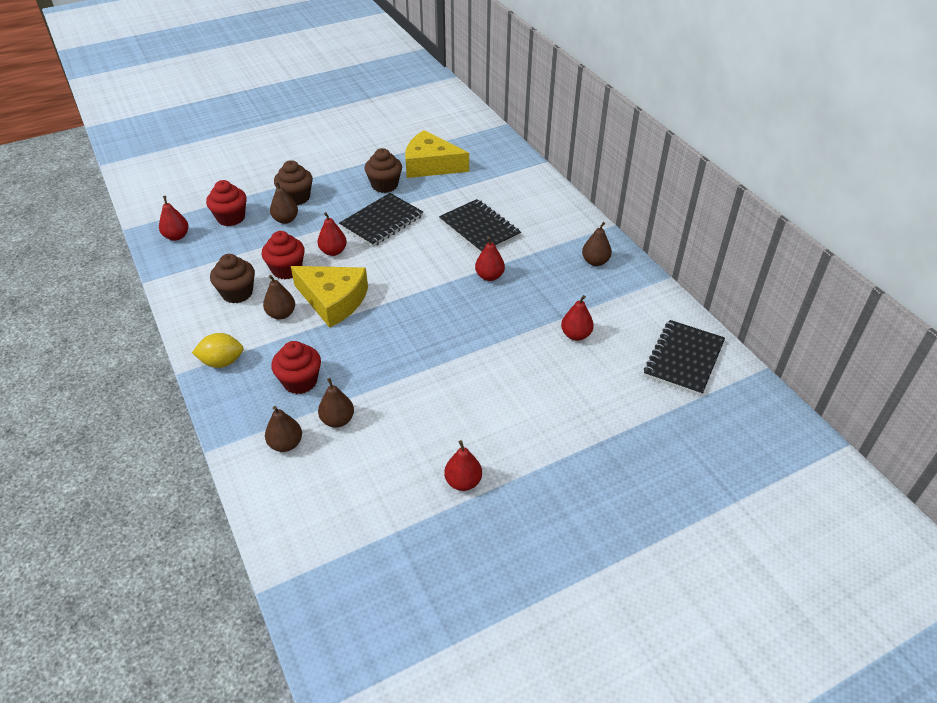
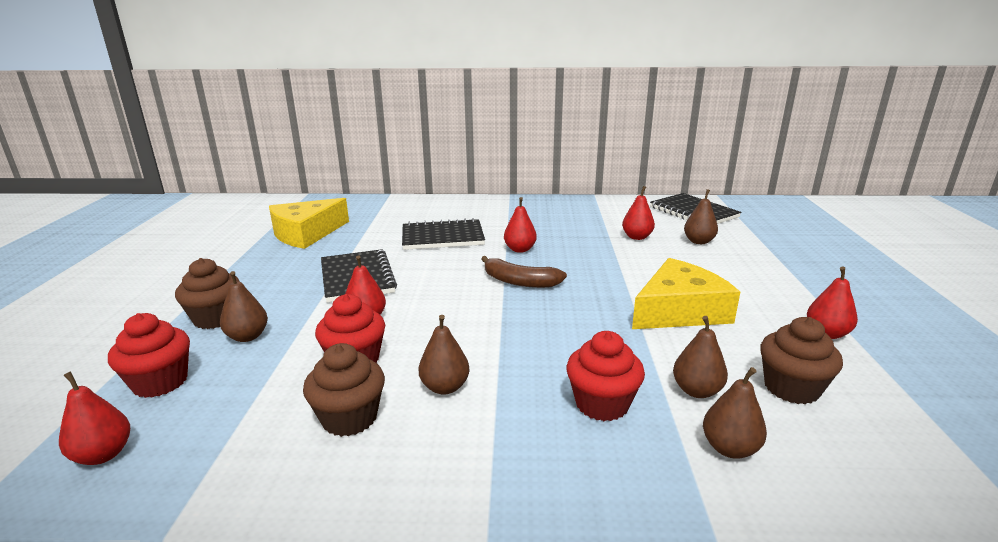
camera: 60 degrees left, 20 degrees down
(222, 362) = (501, 474): yellow lemon -> none
(333, 300) = (461, 340): yellow cheese -> yellow cheese (679, 311)
(384, 185) = (296, 261): brown cupcake -> brown cupcake (791, 388)
(432, 296) = (520, 281): none -> brown banana
(595, 262) = (548, 209): brown pear -> brown pear (699, 241)

